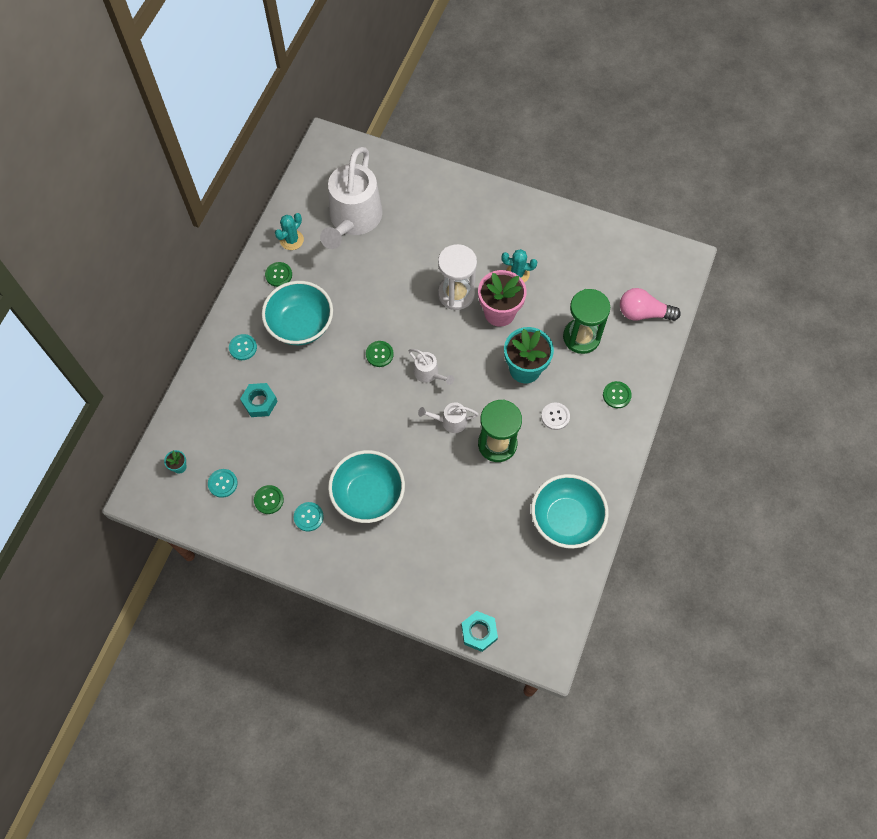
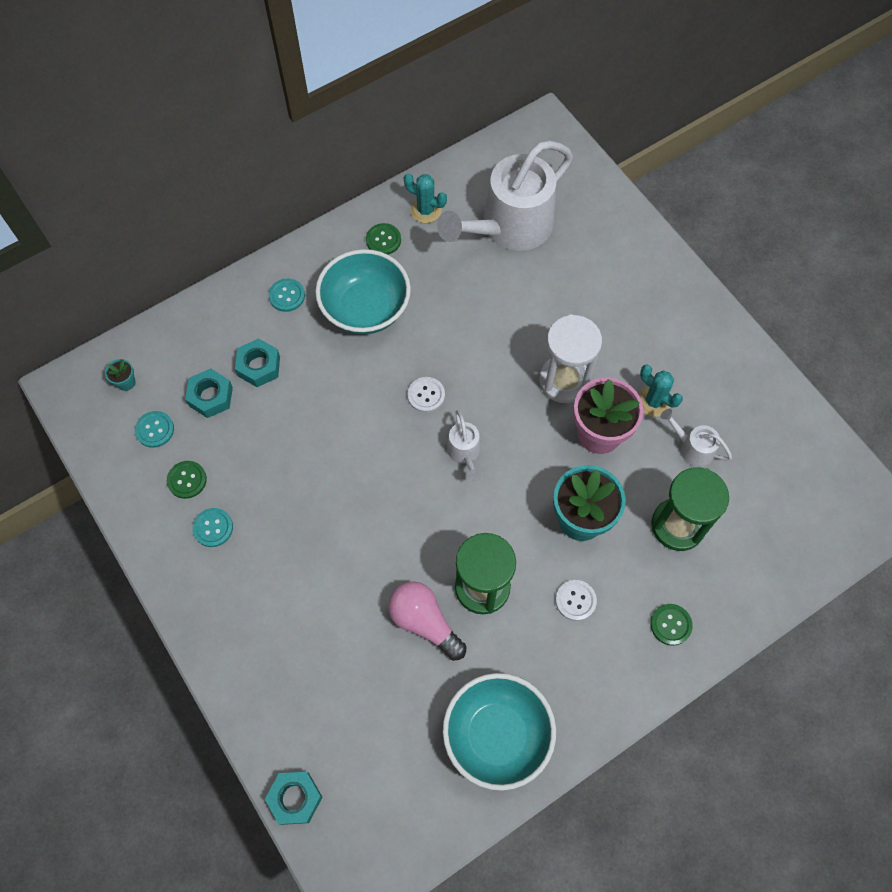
camera: 35 degrees right, 0 degrees up
(243, 440) = (211, 396): none -> turquoise nut
(291, 240) = (425, 210): turquoise cactus -> turquoise cactus turned 45 degrees clockwise
(368, 495) = (294, 547): turquoise bowl -> none
(379, 354) = (426, 395): green button -> white button
(450, 421) = (447, 524): white watering can -> white watering can (691, 448)
(643, 313) = (778, 545): pink light bulb -> pink light bulb (424, 622)

